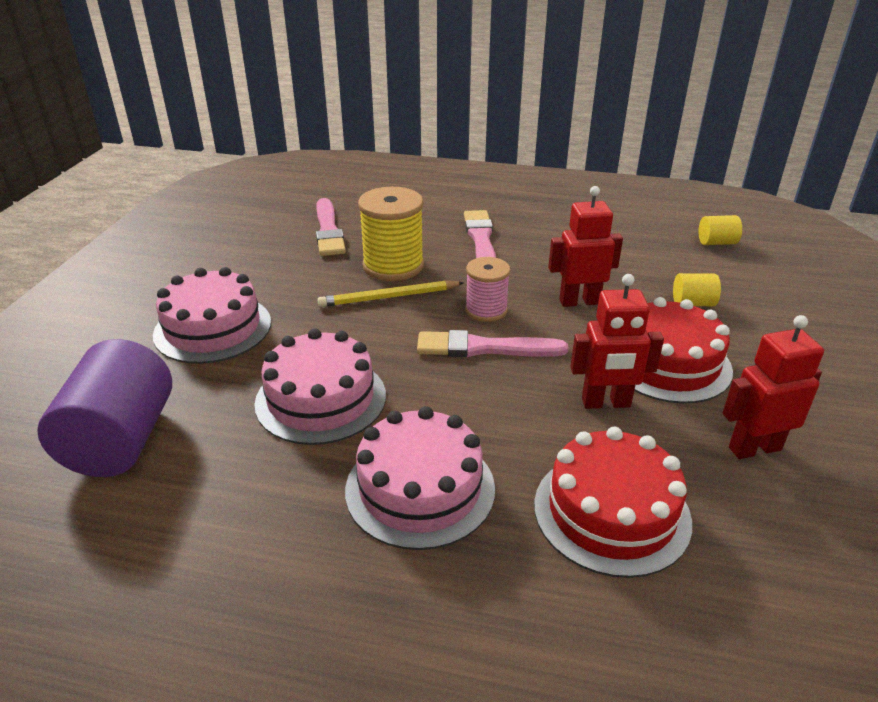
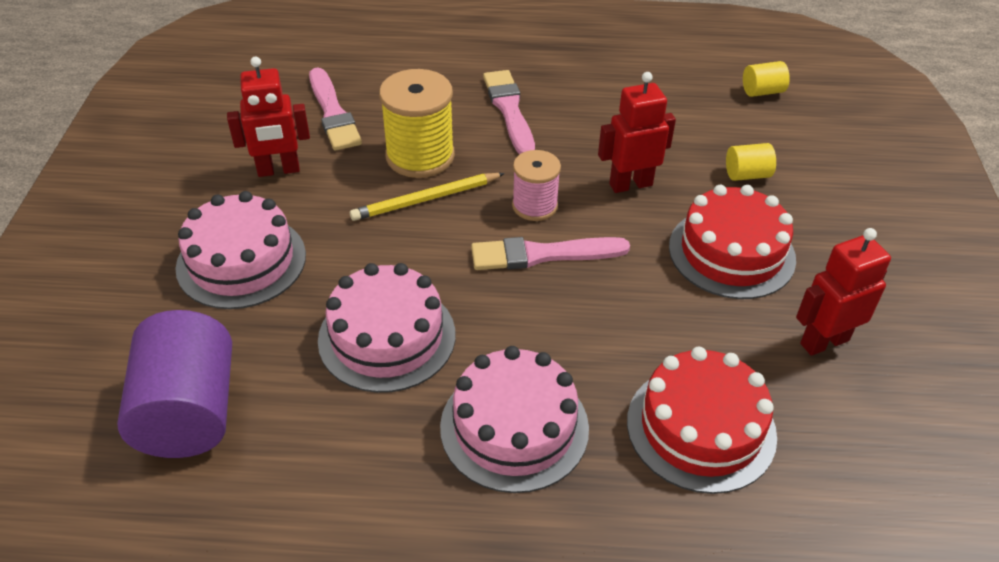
camera: 10 degrees left, 10 degrees up
(606, 403) = (677, 307): red robot -> red robot (278, 170)

